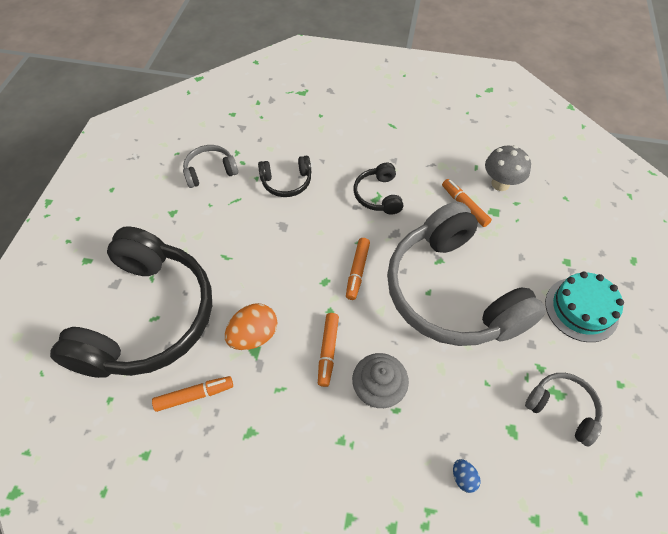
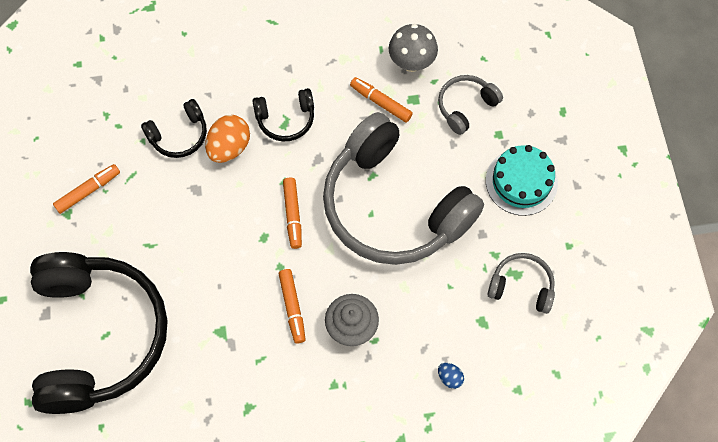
camera: 20 degrees left, 10 degrees up
(194, 395) = (181, 393): orange marker -> orange marker (88, 191)
(210, 171) = (86, 149): grey headphones -> grey headphones (466, 106)
(254, 335) = (214, 317): orange egg -> orange egg (229, 147)
(378, 195) = (286, 119): black headphones -> black headphones turned 75 degrees counterclockwise

